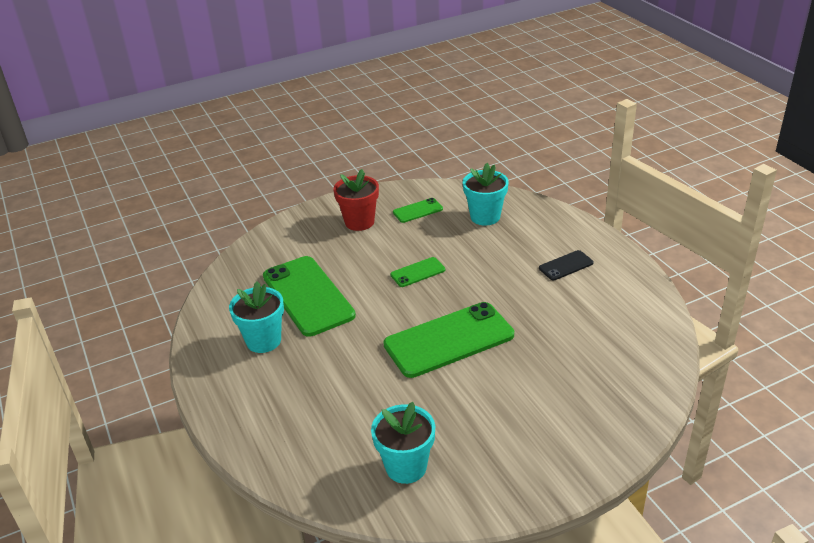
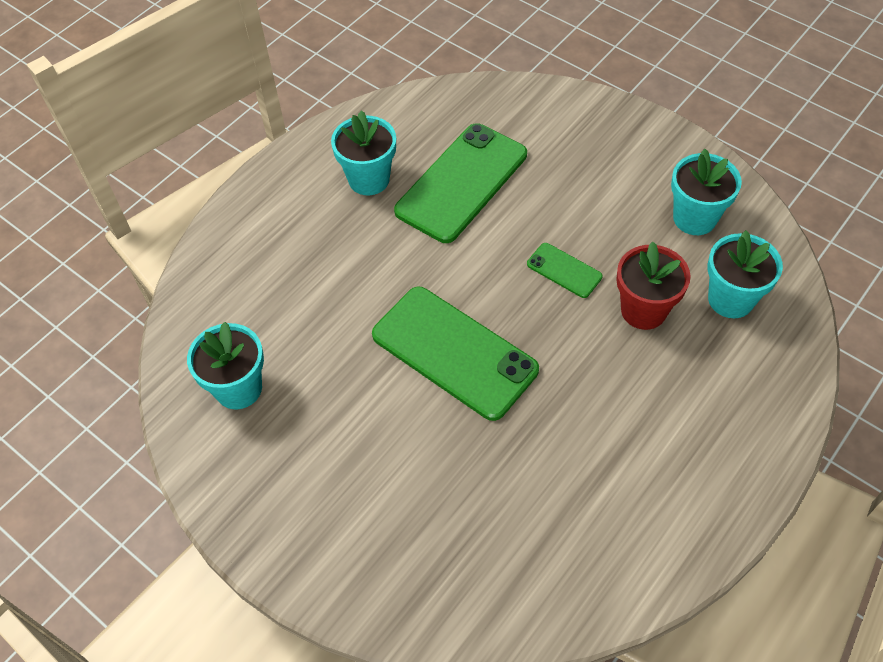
camera: 65 degrees right, 20 degrees up
(359, 222) = (630, 168): red flower pot -> red flower pot (643, 310)
(417, 210) = (694, 218): green phone -> turquoise flower pot
(566, 266) = (676, 435): black phone -> none

